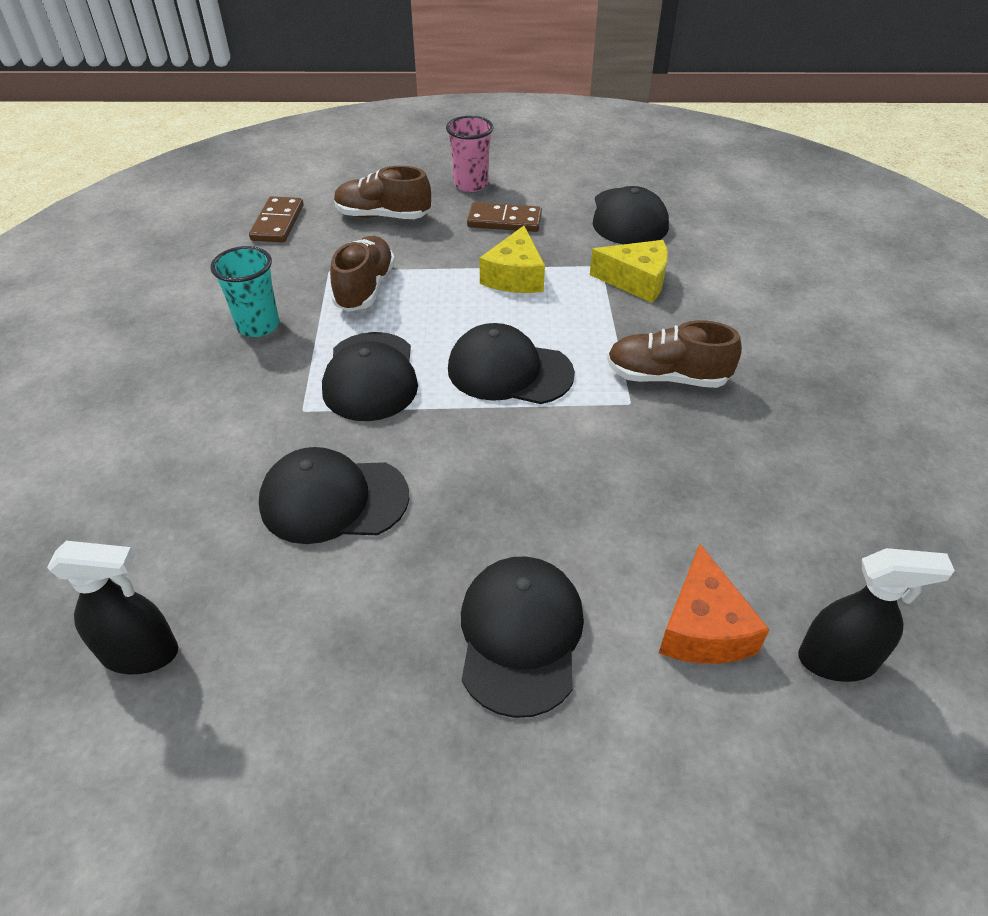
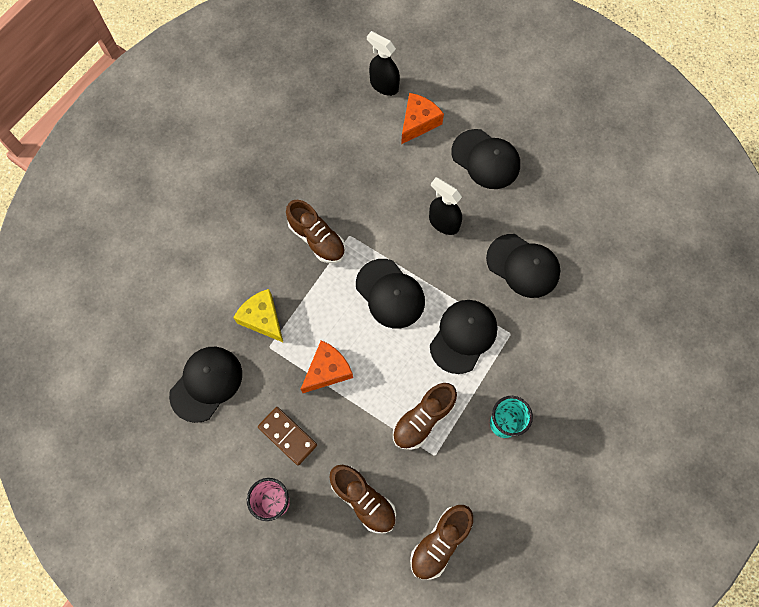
camera: 145 degrees left, 25 degrees up
(141, 653) = (630, 238): black spray bottle -> black spray bottle (443, 223)
(278, 223) = (440, 542): brown domino -> brown shoe
(515, 276) = (327, 370): yellow cheese -> orange cheese
(520, 635) = (485, 159): black cap -> black cap turned 90 degrees counterclockwise

